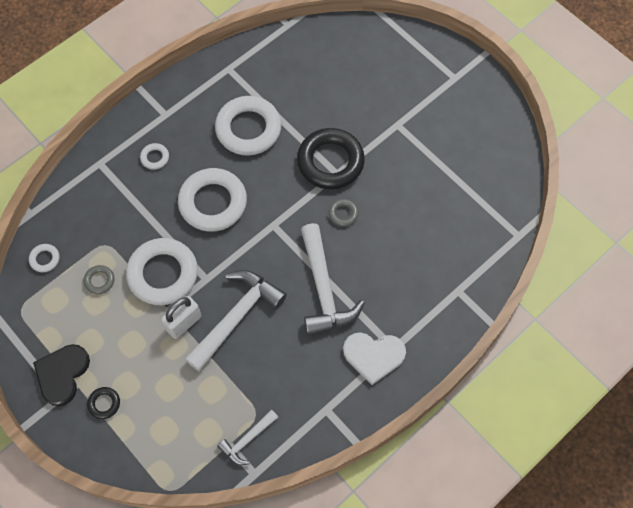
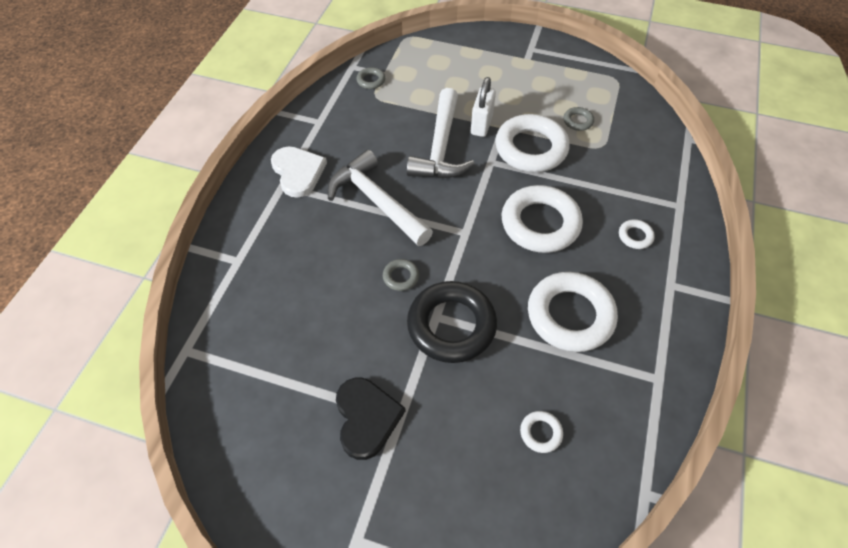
camera: 150 degrees right, 10 degrees down
(45, 259) = (637, 115): white ring -> white ring (540, 433)
(62, 374) = (543, 59): black heart -> black heart (366, 418)
(104, 403) = (496, 57): black ring -> none
(247, 440) = (371, 80): white hammer -> grey ring
(373, 356) = (298, 172): white heart -> white heart turned 90 degrees clockwise

